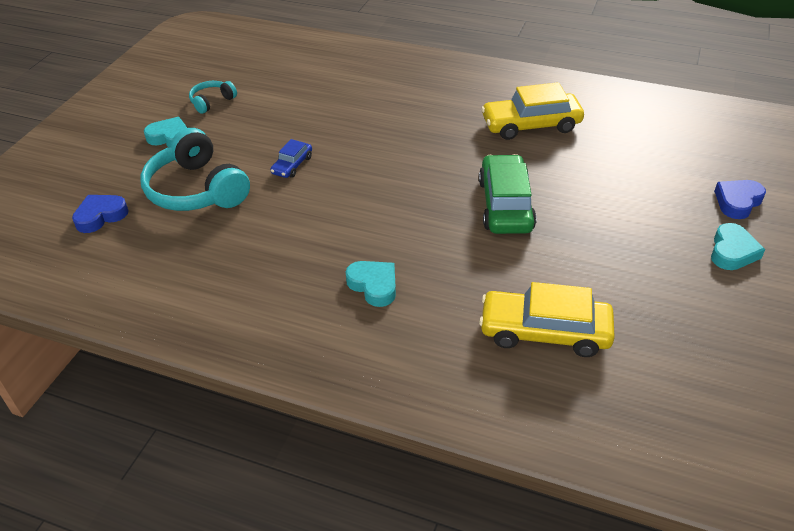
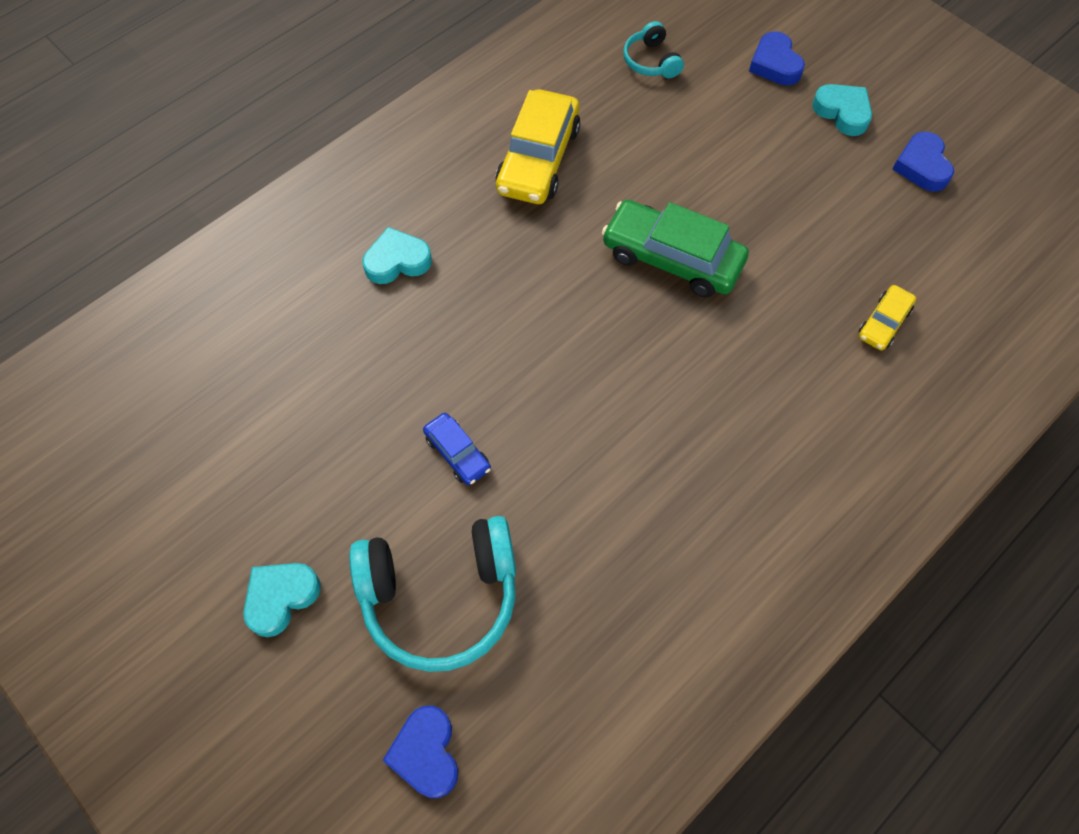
camera: 65 degrees left, 20 degrees up
(212, 102) = (220, 507): turquoise headphones -> turquoise headphones (651, 61)
(374, 285) = (743, 451): turquoise heart -> turquoise heart (397, 261)
(544, 332) = (883, 323): yellow car -> yellow car, size x0.51
(728, 314) = (922, 166): none -> blue heart

